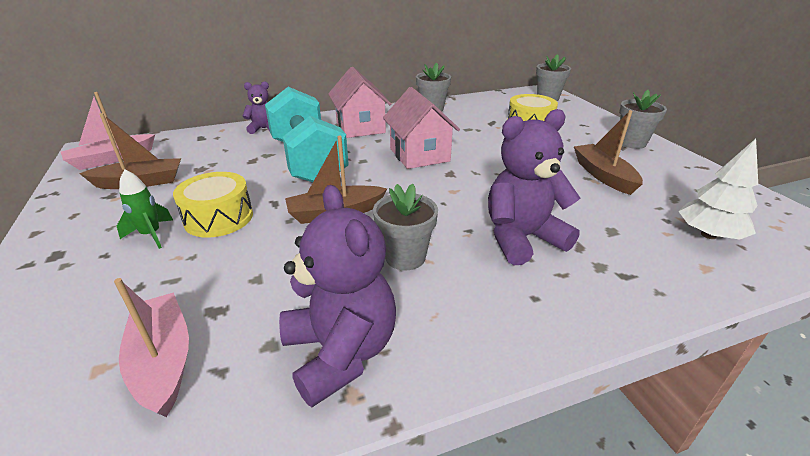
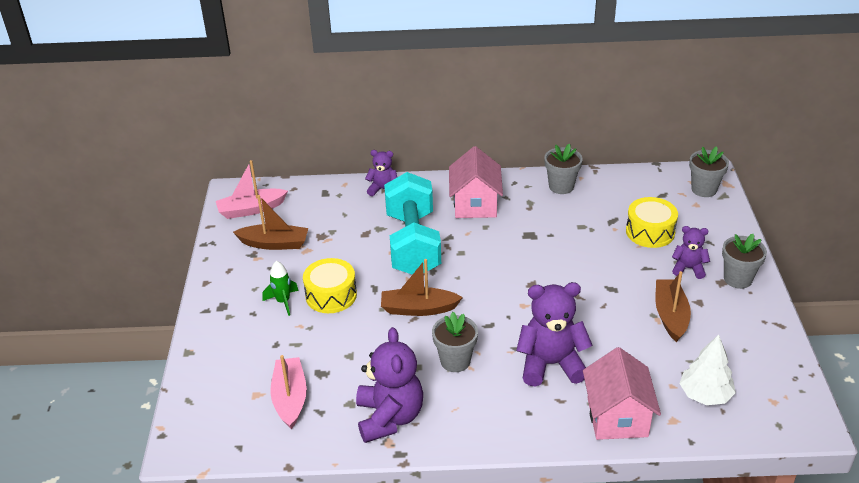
camera: 20 degrees right, 5 degrees up
(419, 155) = (515, 255): pink house -> pink house (617, 417)
(584, 142) = (688, 268): none -> purple teddy bear

